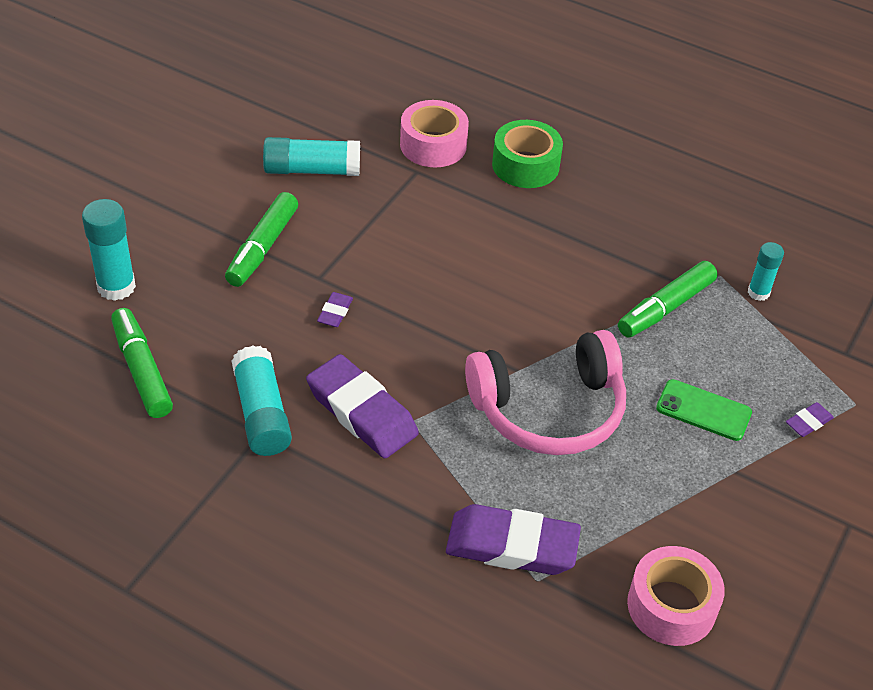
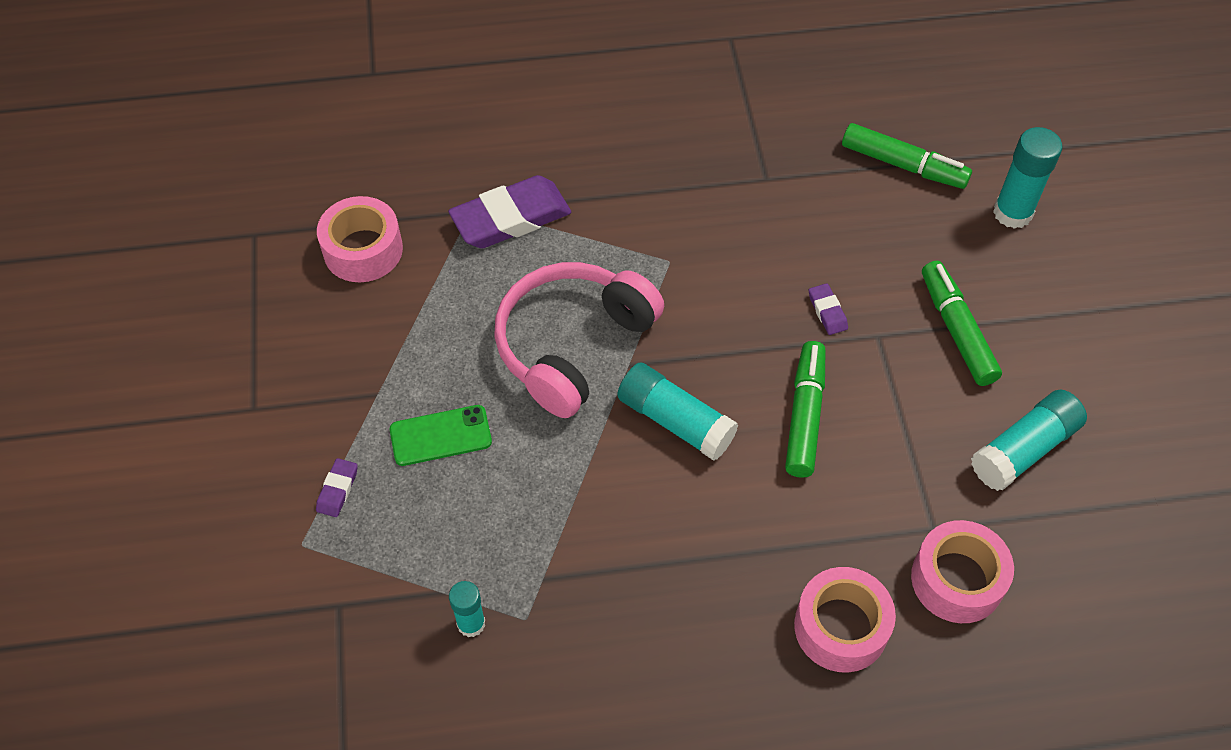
camera: 145 degrees right, 10 degrees up
(261, 413) = (782, 192): turquoise glue stick -> turquoise glue stick (675, 421)
(362, 412) = (713, 242): purple eraser -> none
(525, 165) = (841, 627): green tape -> pink tape
(665, 308) = (551, 531): green marker -> green marker (805, 415)

